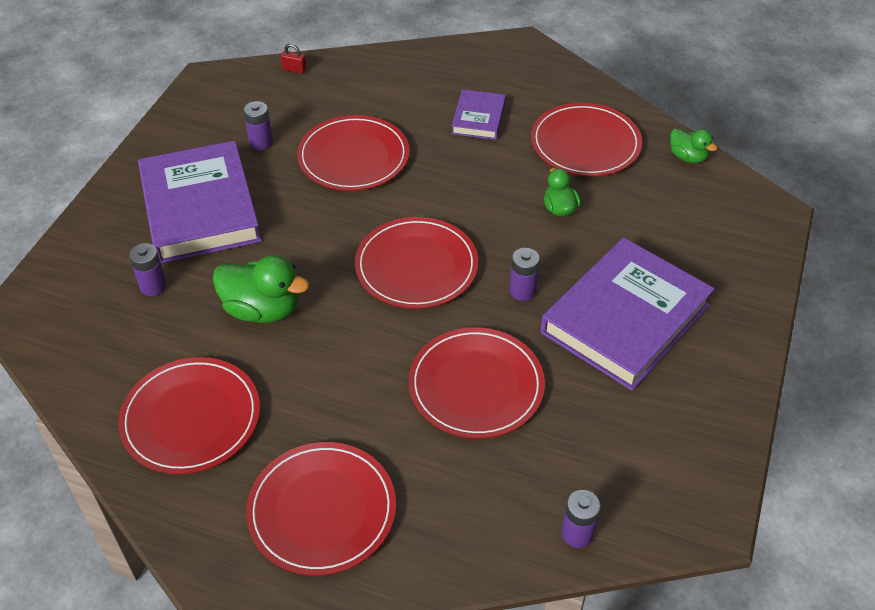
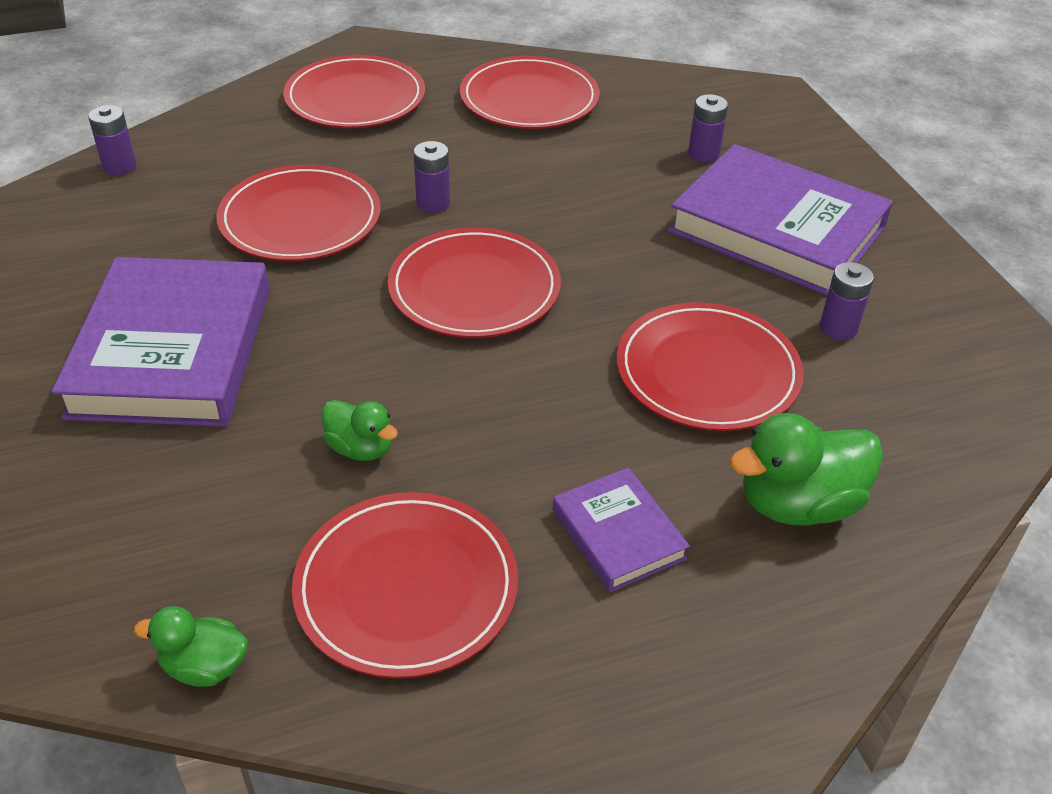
camera: 140 degrees right, 5 degrees down
(262, 309) = (579, 182): green duck -> green duck (798, 504)
(294, 69) = (977, 457): red padlock -> none
(522, 291) = (325, 322): purple battery -> purple battery (433, 203)

